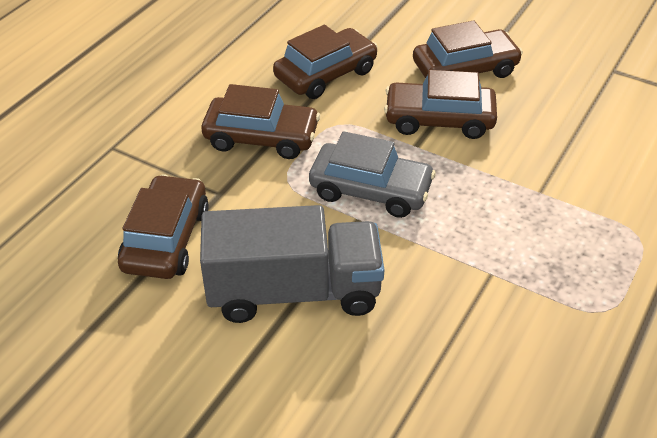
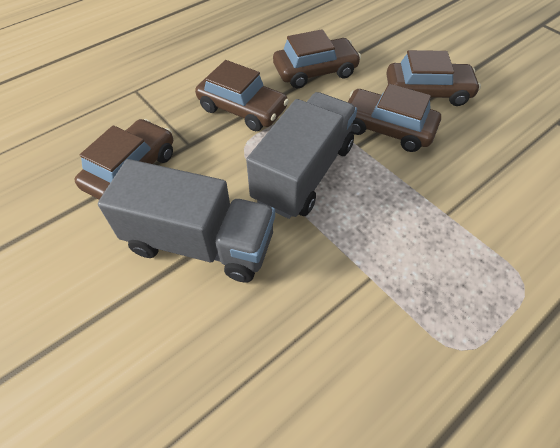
camera: 20 degrees right, 10 degrees up
(370, 190) = (303, 173): grey car -> grey truck

